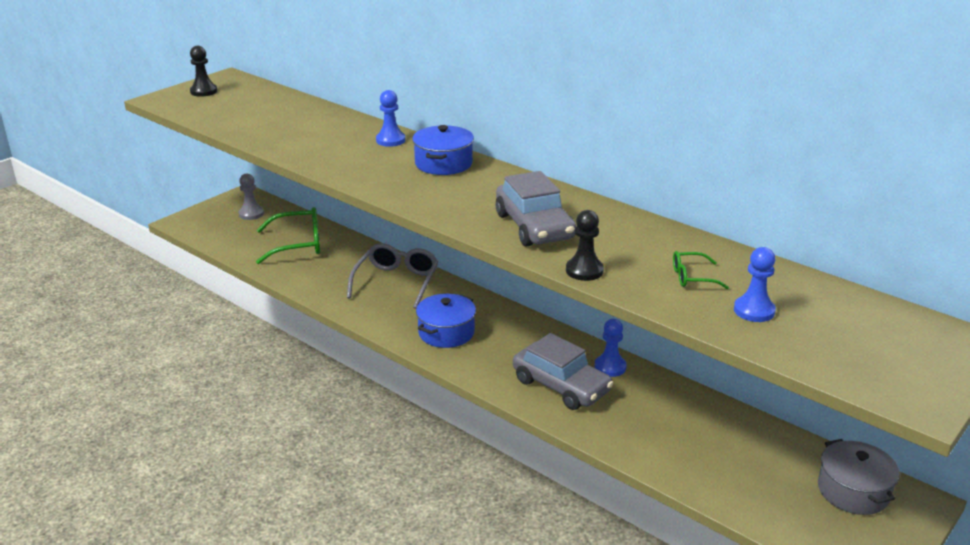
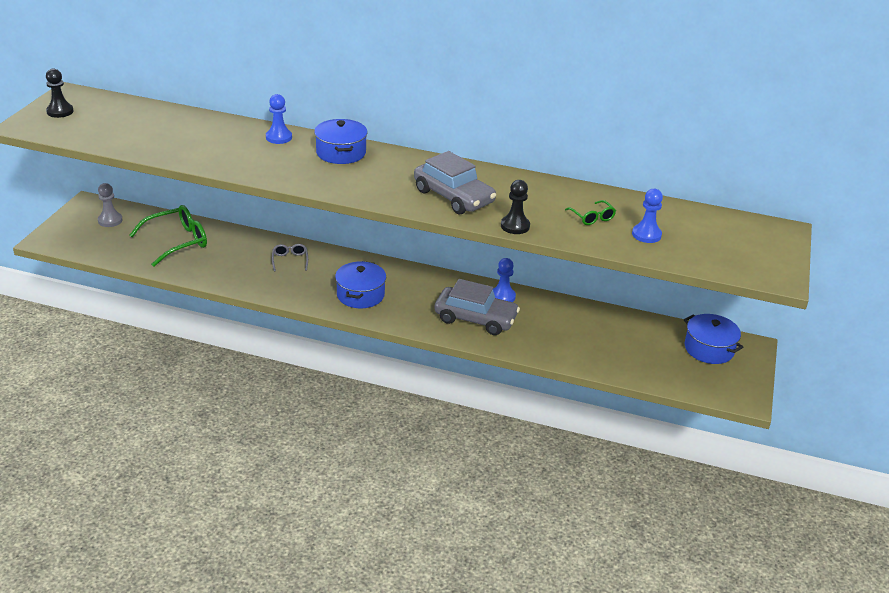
camera: 25 degrees left, 5 degrees up
(396, 282) = (290, 260): grey glasses -> grey glasses, size x0.51
(693, 277) = (592, 217): green glasses -> green glasses turned 90 degrees counterclockwise
(853, 491) = (709, 349): grey pot -> blue pot

